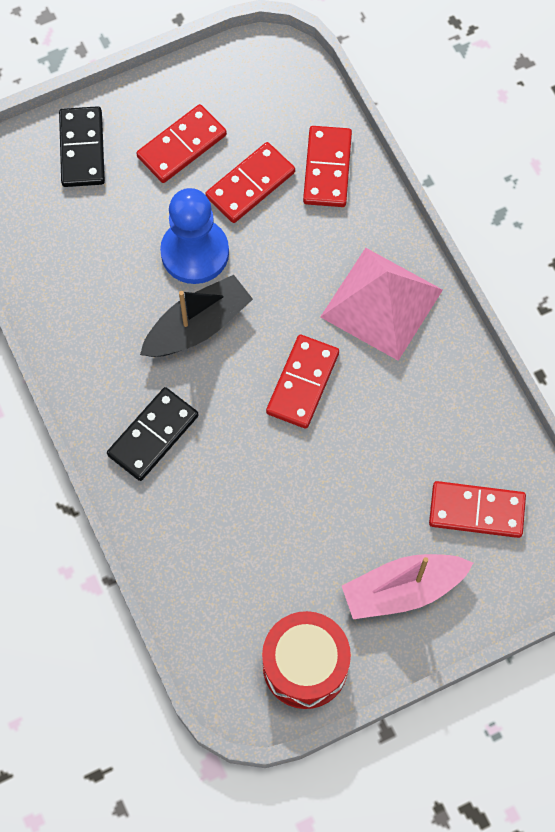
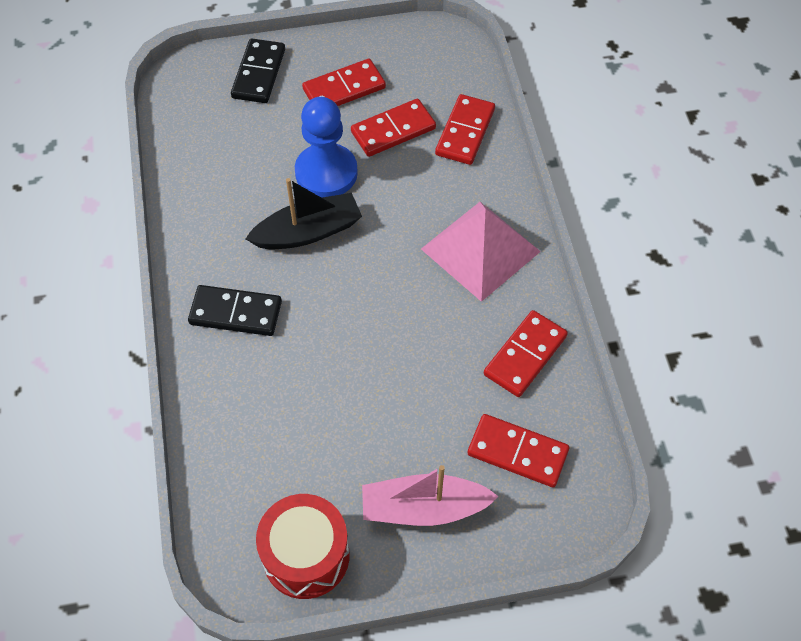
camera: 15 degrees right, 10 degrees down
(153, 435) = (236, 313): black domino -> black domino turned 45 degrees clockwise
(302, 383) = (386, 300): red domino -> red domino (525, 355)

